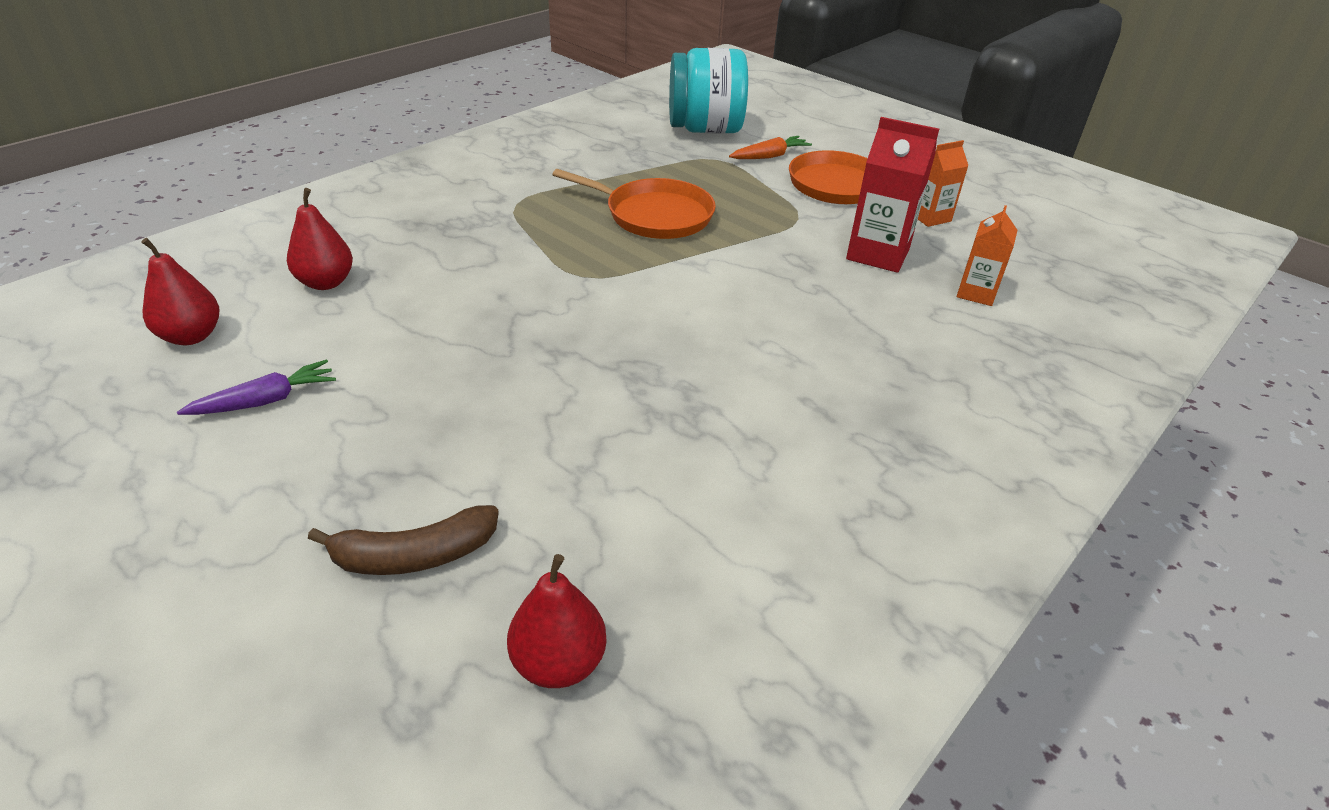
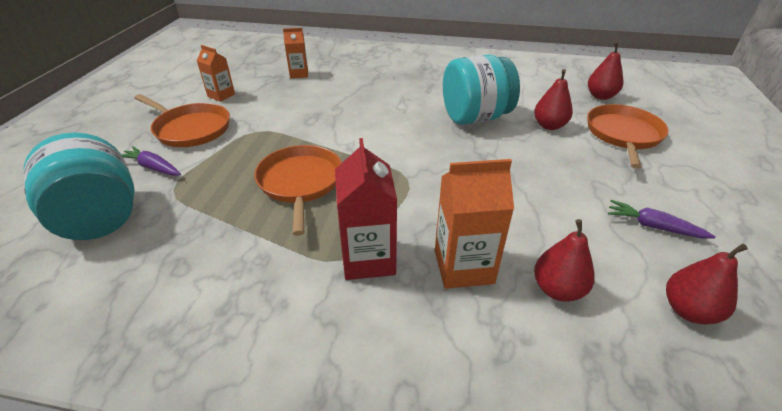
camera: 120 degrees left, 0 degrees up
(414, 555) = (623, 134): brown banana -> orange pan
(421, 251) = (463, 267): none -> orange carton
(548, 474) = (549, 126): none -> red pear
(661, 403) = (475, 117): none -> turquoise jar
(769, 156) = (153, 167): orange carrot -> purple carrot
(878, 254) = (282, 100): red carton -> red carton (368, 259)

